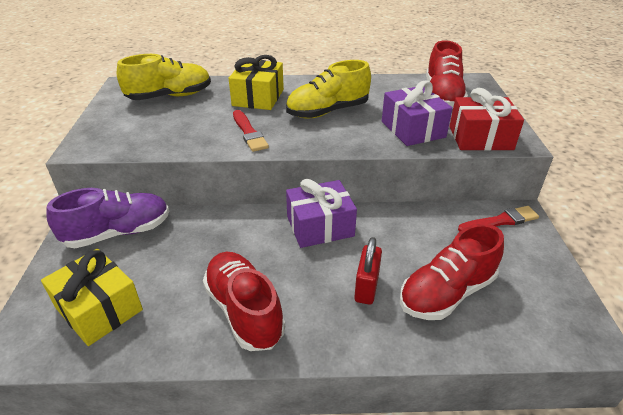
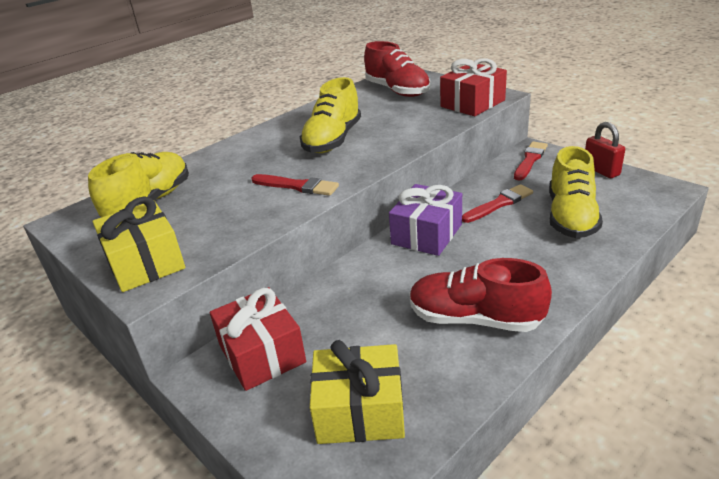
camera: 40 degrees left, 5 degrees down
(118, 233) = (262, 353): purple shoe -> red gift
(258, 97) = (248, 160): yellow gift -> yellow gift (145, 262)
(366, 287) = (524, 247): red padlock -> red padlock (601, 170)
(409, 240) = (499, 204): none -> red brush
(413, 129) = (420, 120): purple gift -> none
(446, 293) = (571, 217): red shoe -> yellow shoe

